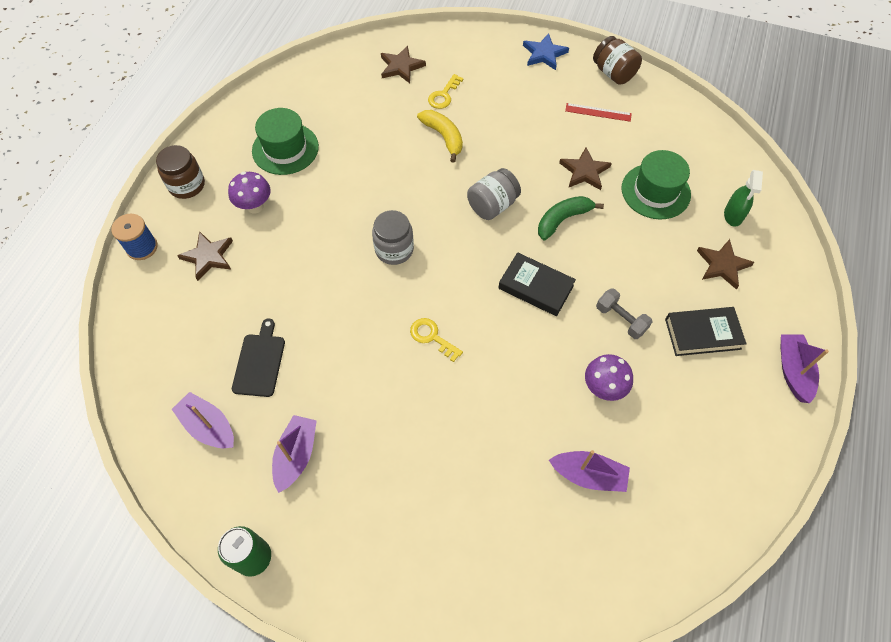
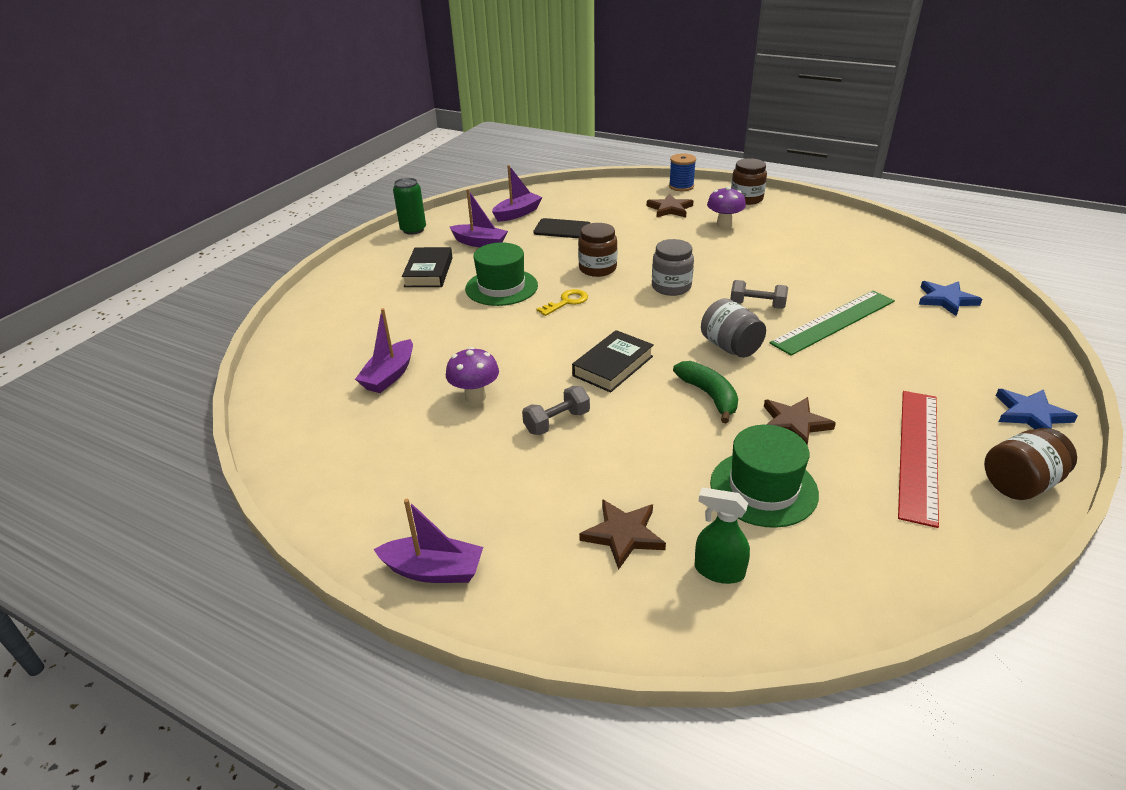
camera: 100 degrees right, 25 degrees down
(285, 149) = (797, 237): green hat -> green hat (501, 287)
(359, 317) = (597, 268): none -> brown jar
(401, 67) = (946, 300): brown star -> blue star
(422, 185) = (757, 305): none -> grey dumbbell
(443, 95) = (906, 326): yellow key -> none
(443, 137) = (834, 322): yellow banana -> green ruler
(598, 112) = (918, 453): red ruler -> red ruler, size x1.96
(702, 334) = (517, 489): black book -> black book (428, 272)

